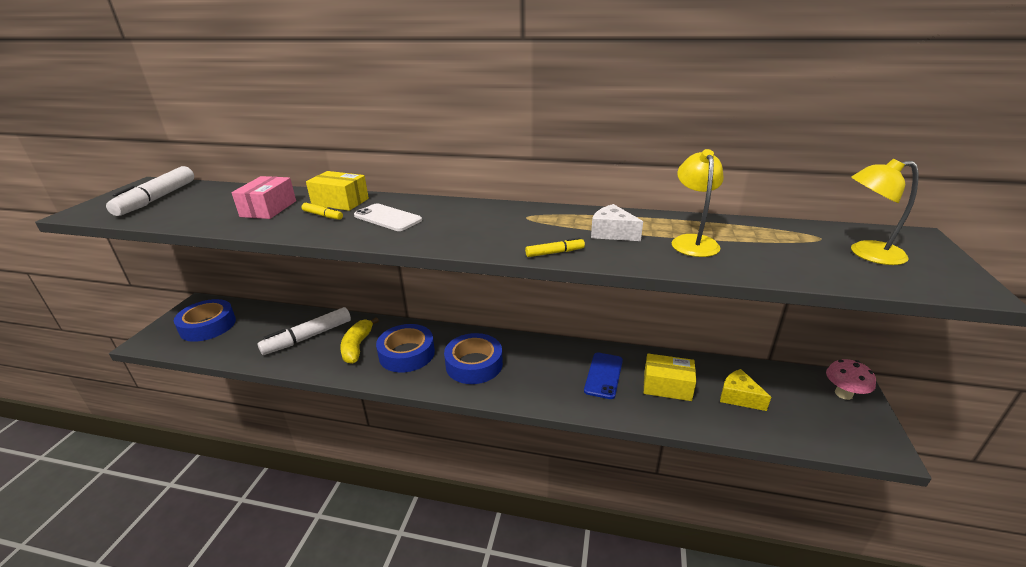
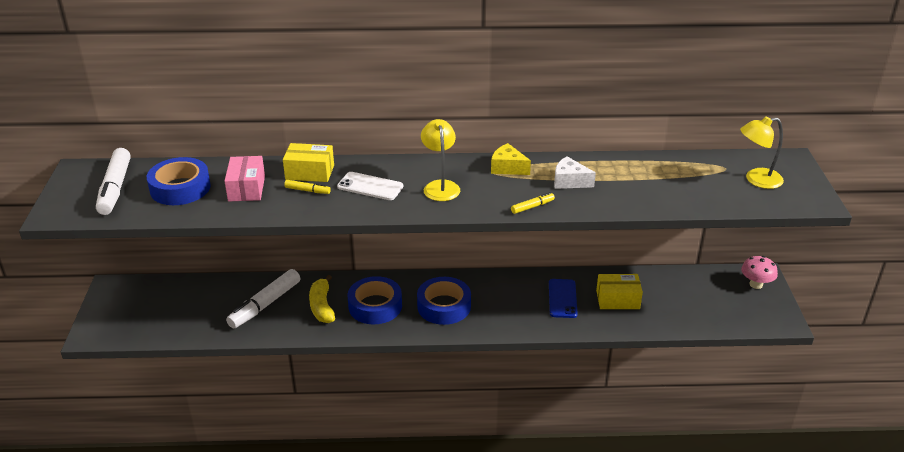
camera: 15 degrees left, 5 degrees up
(208, 326) = (146, 308): blue tape -> blue tape (180, 188)
(692, 241) = (633, 183): yellow lamp -> yellow lamp (440, 186)
(739, 397) = (676, 300): yellow cheese -> yellow cheese (507, 168)

